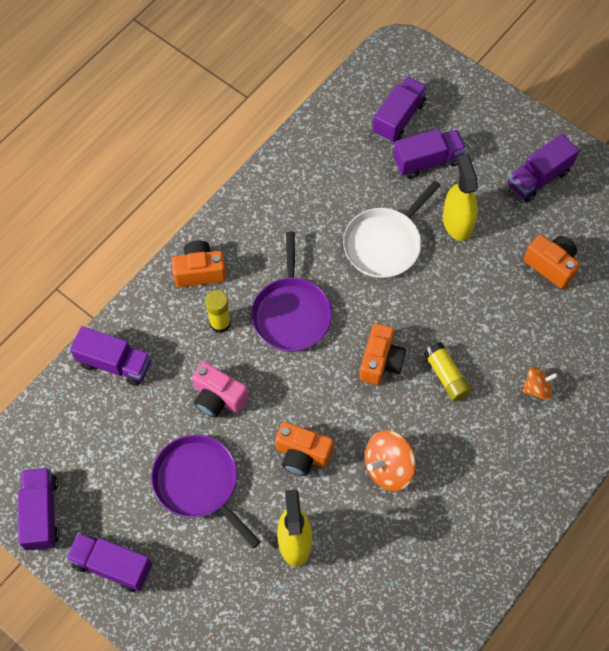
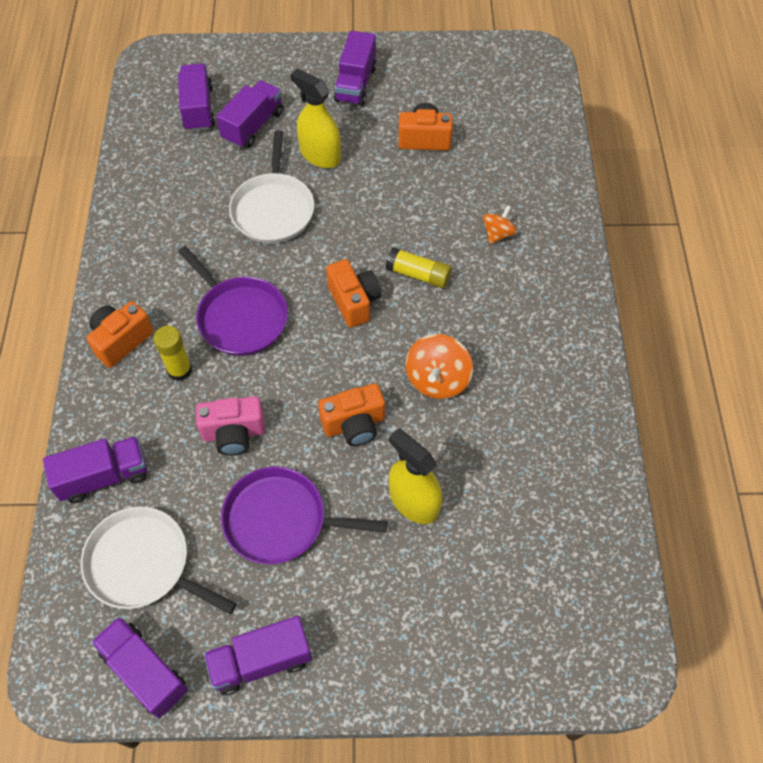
camera: 40 degrees left, 5 degrees down
(93, 443) = (143, 564): none -> white pan

